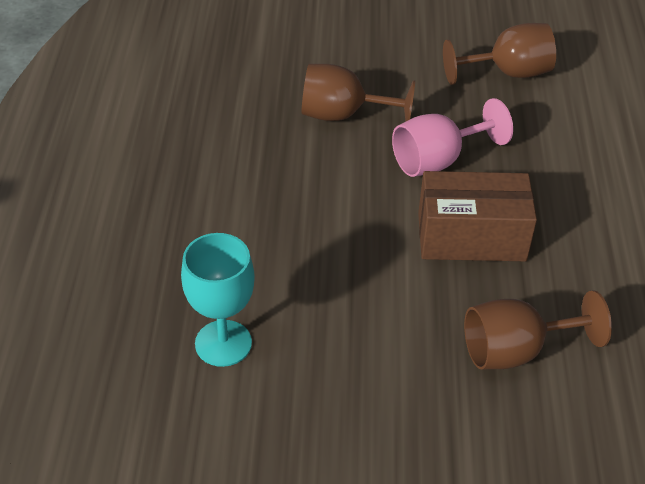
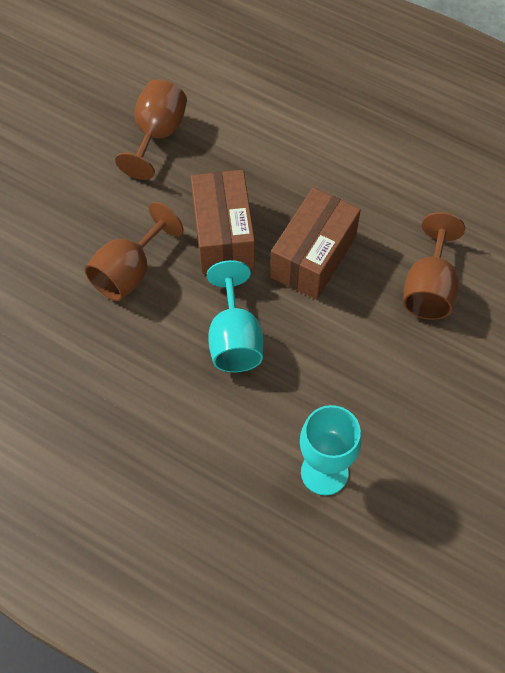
camera: 60 degrees left, 15 degrees up
(326, 215) = (234, 339): none -> turquoise goblet
(437, 160) = (223, 235): pink goblet -> brown box

